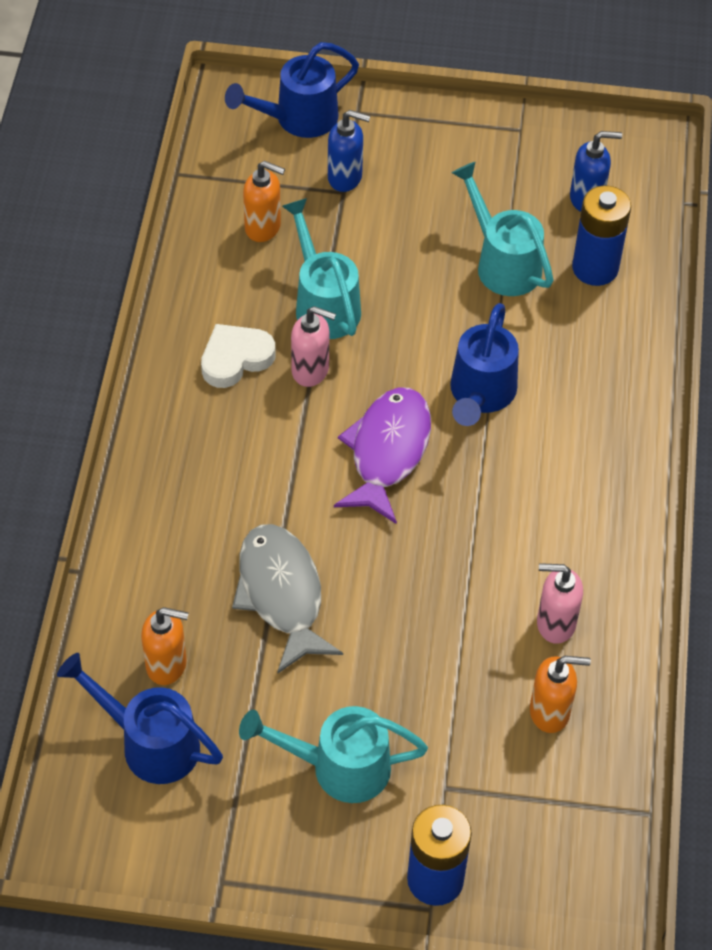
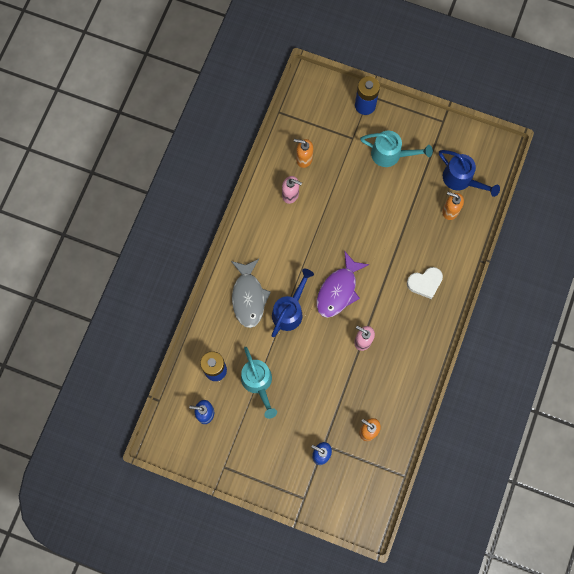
camera: 165 degrees left, 20 degrees up
(235, 359) = (395, 355): white heart -> white heart (425, 283)
(281, 594) = (398, 232): grey fish -> grey fish (248, 297)
(298, 119) = (336, 500): blue watering can -> none
(324, 304) = (348, 377): turquoise watering can -> none

